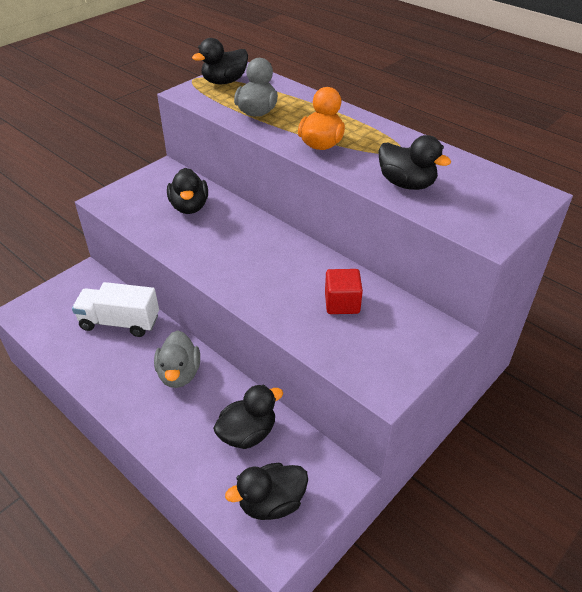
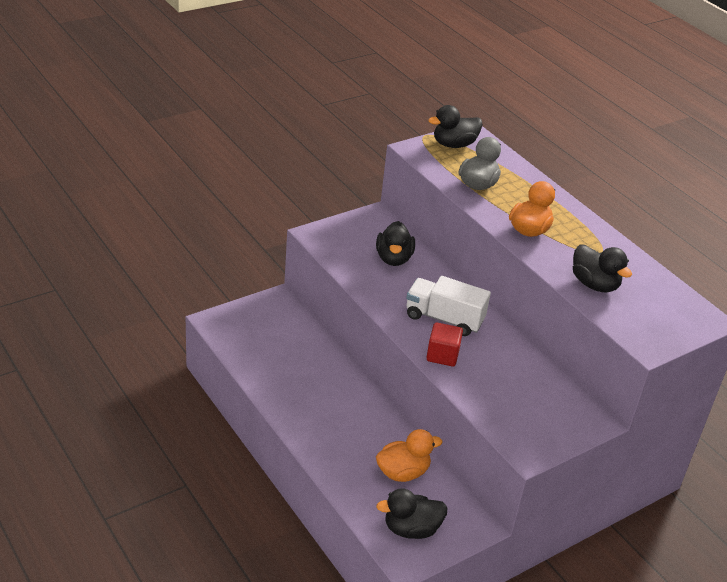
camera: 10 degrees right, 5 degrees down
(120, 322) = (304, 352): white truck -> white truck (444, 318)
(179, 374) = (351, 409): grey duck -> none
(247, 433) = (403, 472): black duck -> orange duck
(342, 303) = (513, 377): red cube -> red cube (442, 355)

